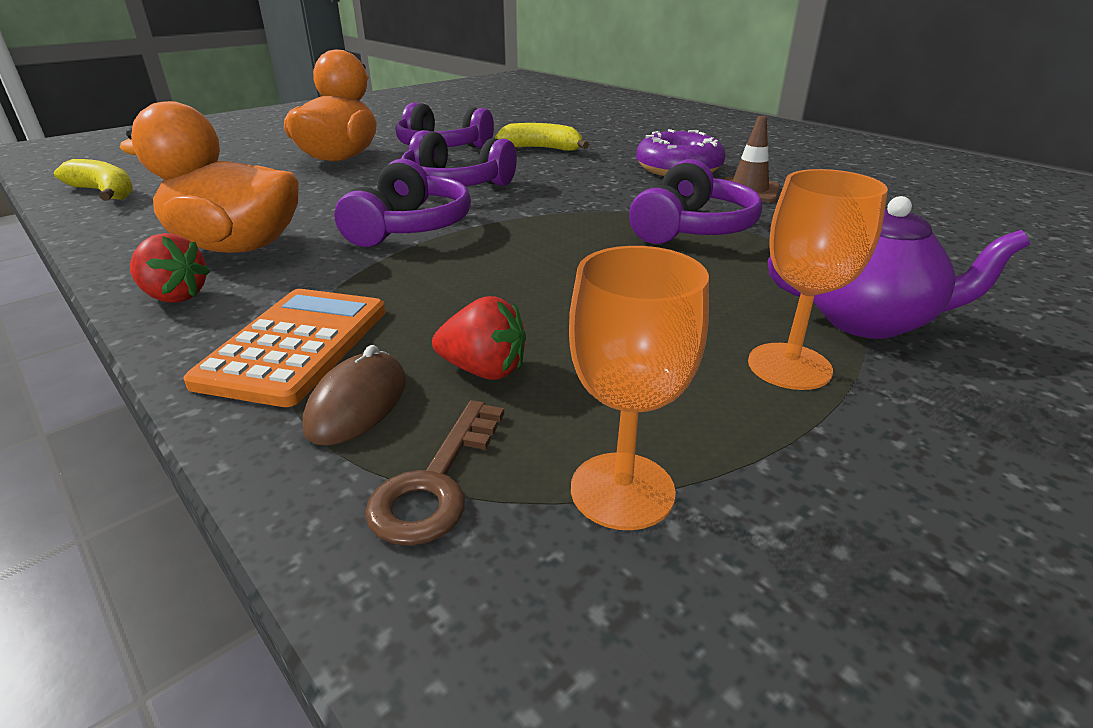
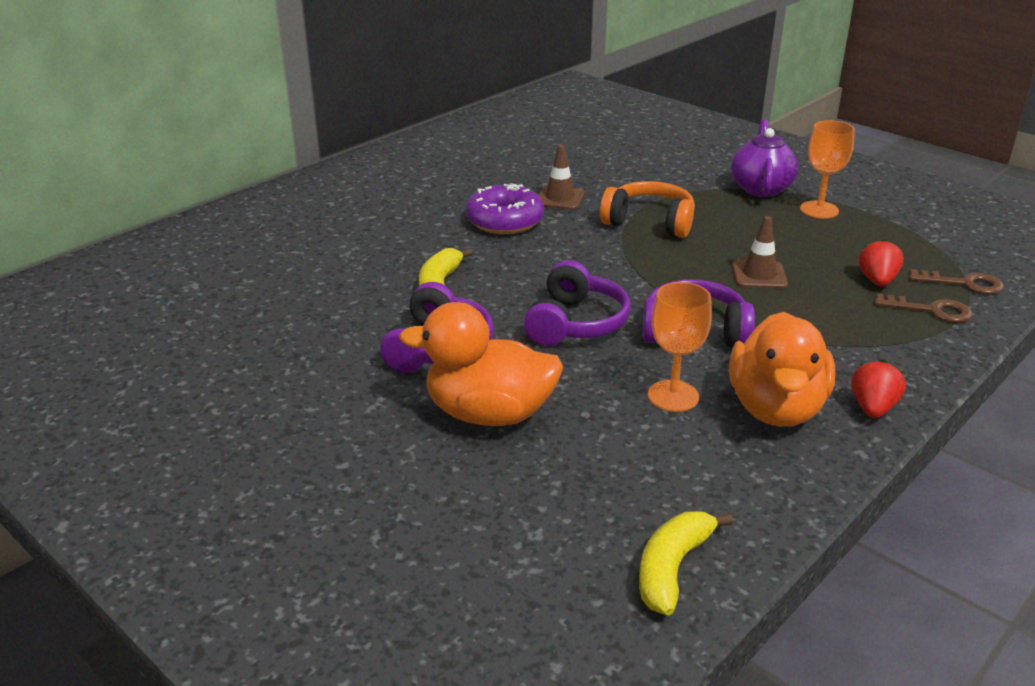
camera: 95 degrees left, 0 degrees up
(295, 346) = (896, 341): orange calculator -> none
(357, 404) = (931, 310): brown mouse -> brown key
(529, 276) = (759, 275): none -> brown traffic cone
(622, 490) = (935, 247): orange goblet -> orange goblet (673, 396)
(691, 228) = (649, 222): purple headphones -> orange headphones

